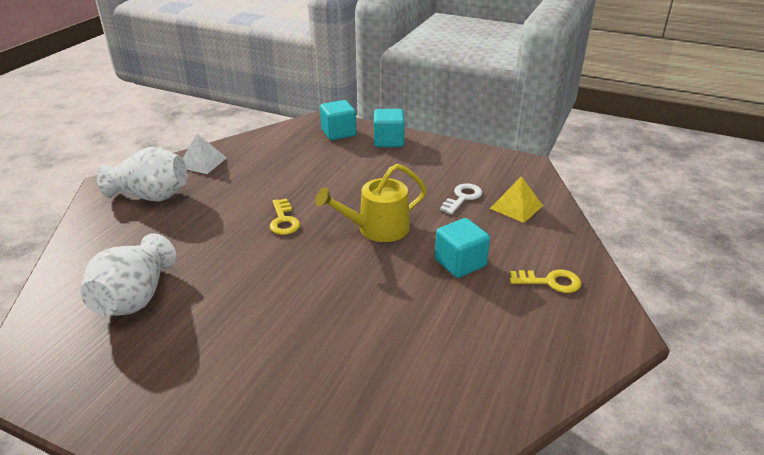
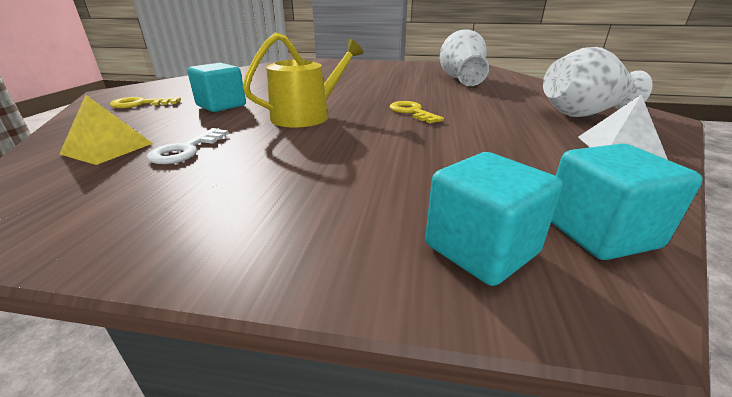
camera: 165 degrees right, 5 degrees down
(388, 141) = (327, 242): turquoise cube -> turquoise cube (599, 232)

